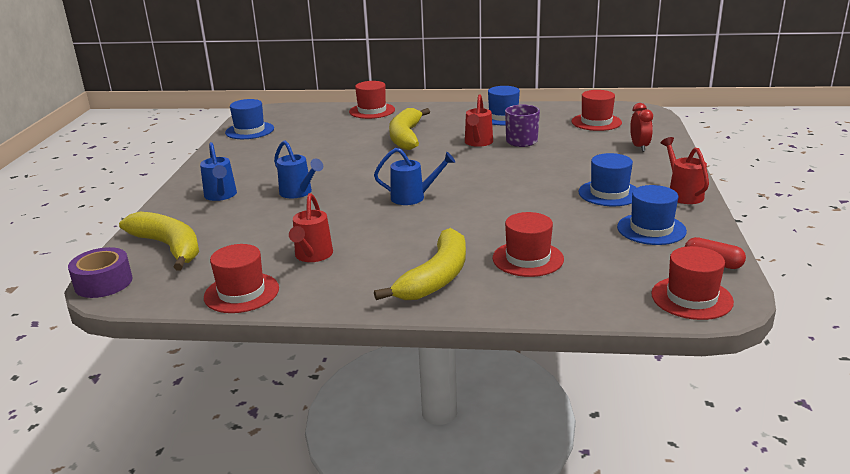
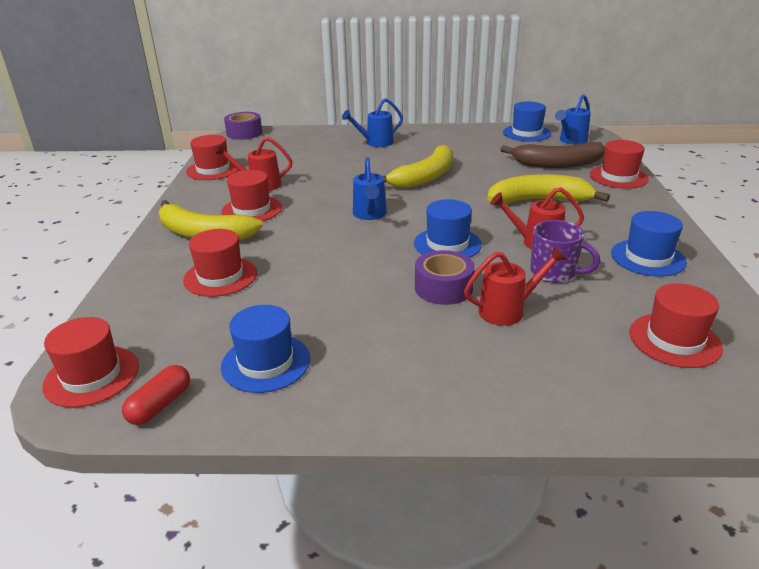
camera: 85 degrees right, 5 degrees up
(169, 247) = (289, 141): yellow banana -> yellow banana (425, 177)
(298, 193) = (381, 167): blue watering can -> blue watering can (571, 141)
(334, 126) = (557, 164): none -> brown banana
(382, 255) = (251, 210): none -> red hat
(544, 173) = (443, 288): none -> purple tape
(609, 193) = (379, 336): blue hat -> blue hat (447, 244)
(639, 147) = (569, 379): red clock -> none
(683, 194) = (375, 405): red watering can -> red watering can (507, 310)

